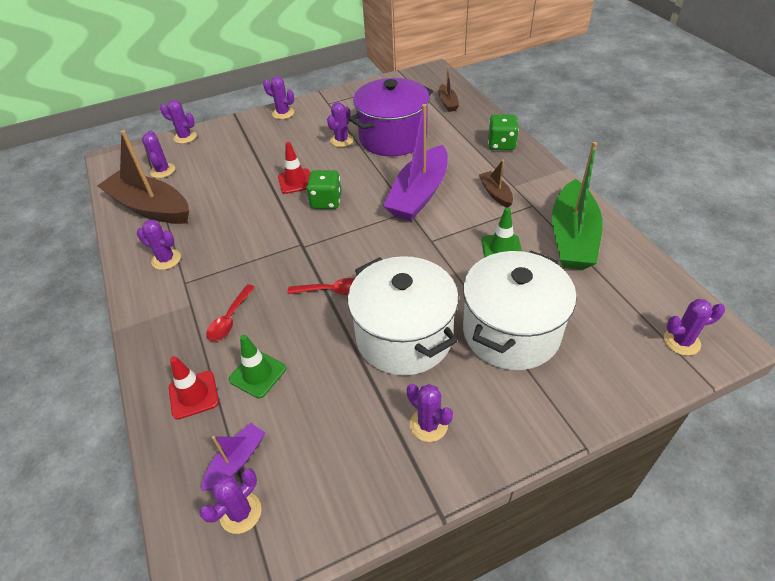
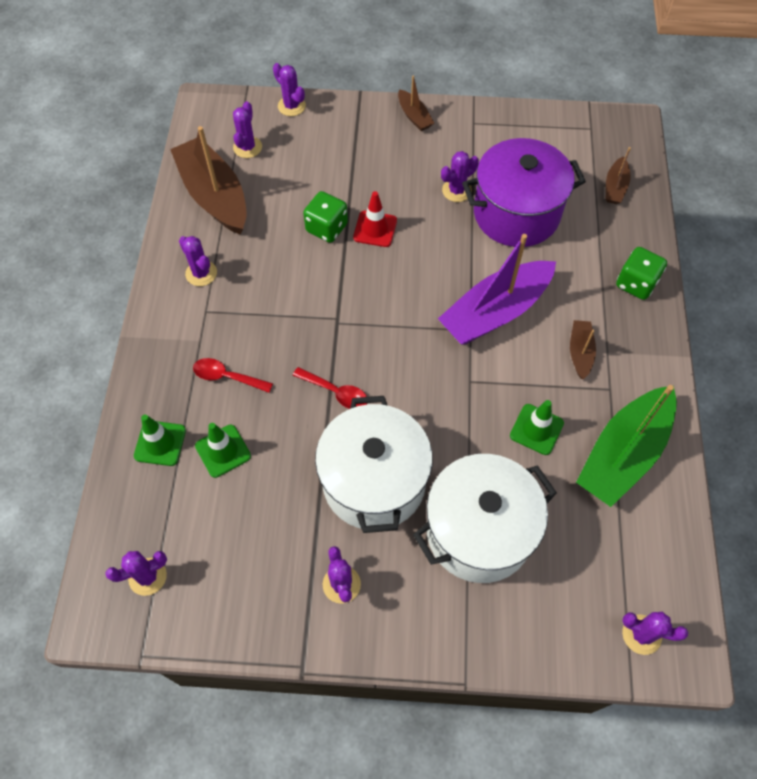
camera: 25 degrees right, 15 degrees up
(193, 395) = (160, 443): red traffic cone -> green traffic cone
(230, 319) = (227, 377): red spoon -> red spoon turned 60 degrees clockwise
(236, 461) = (165, 528): purple boat -> none
(283, 113) = (414, 116): purple cactus -> brown boat
(326, 201) = (392, 273): green dice -> green dice (327, 228)

